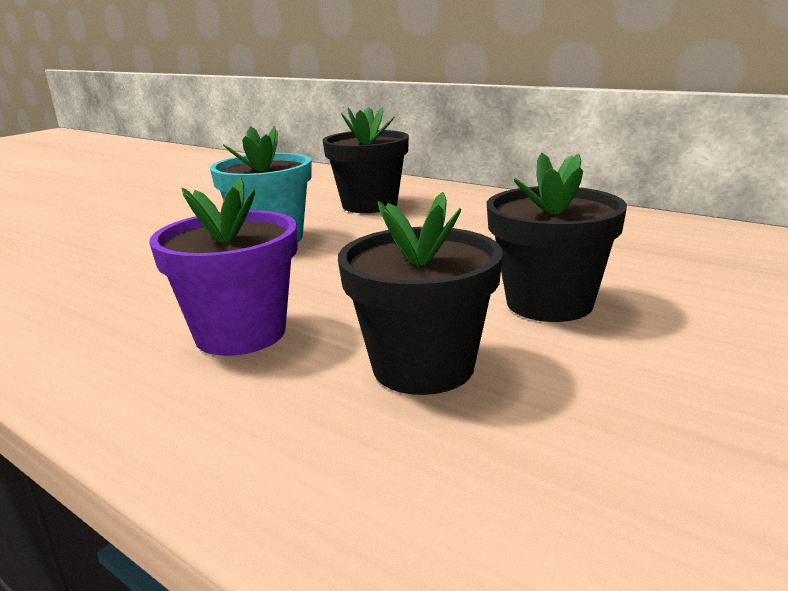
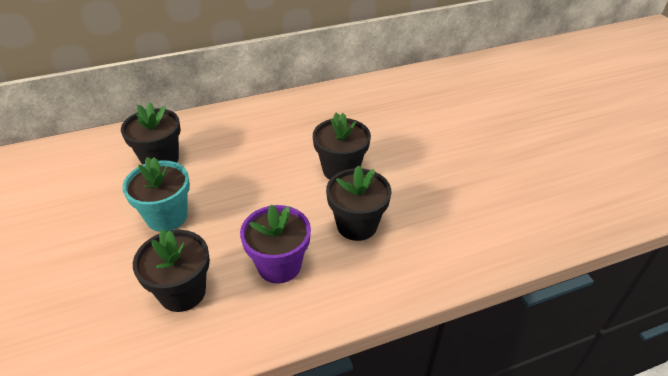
camera: 60 degrees left, 20 degrees up
(134, 291) = (182, 292): none -> black flower pot

